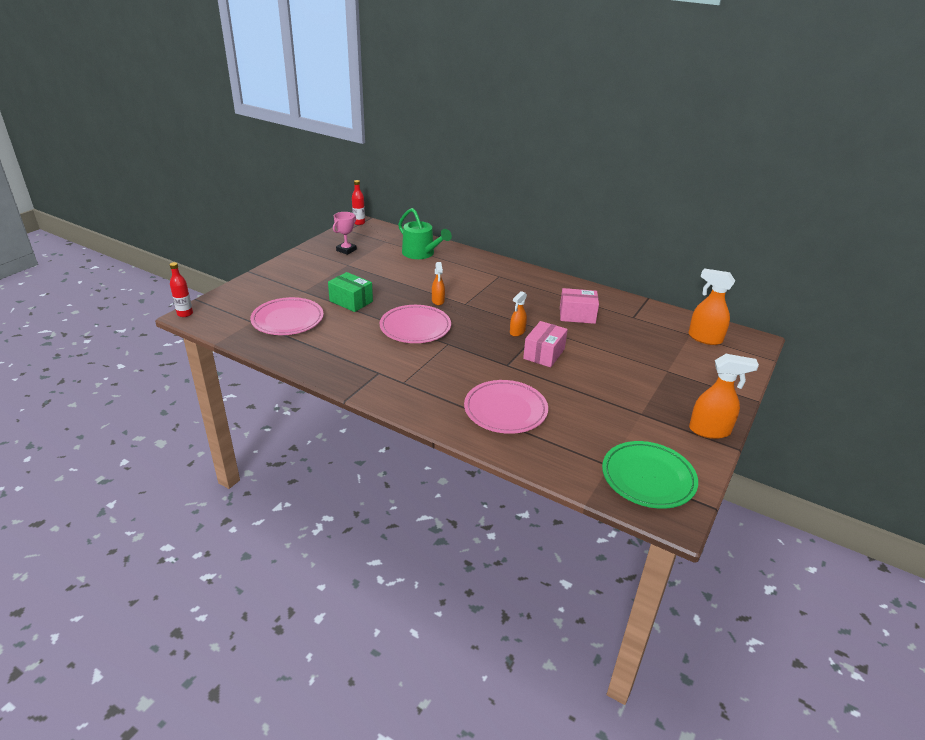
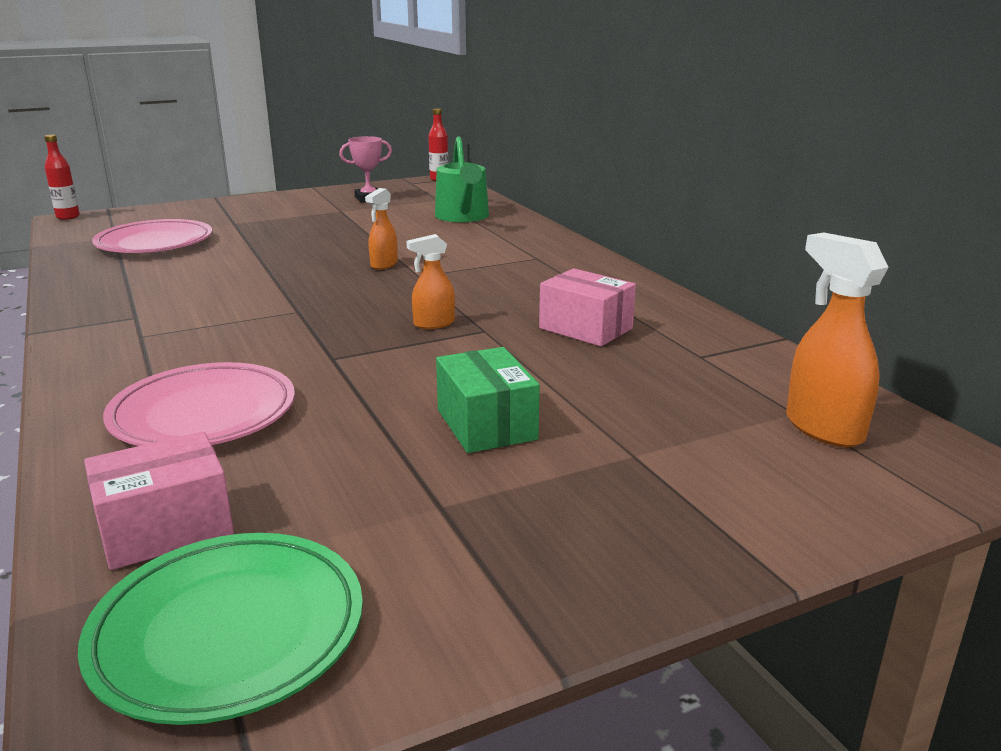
camera: 35 degrees right, 10 degrees down
(351, 301) = (267, 242): green box -> green box (486, 424)
(415, 327) = (290, 284): pink plate -> none
(544, 354) = (424, 361): pink box -> pink box (166, 528)
(710, 430) = (549, 600): orange spray bottle -> none

